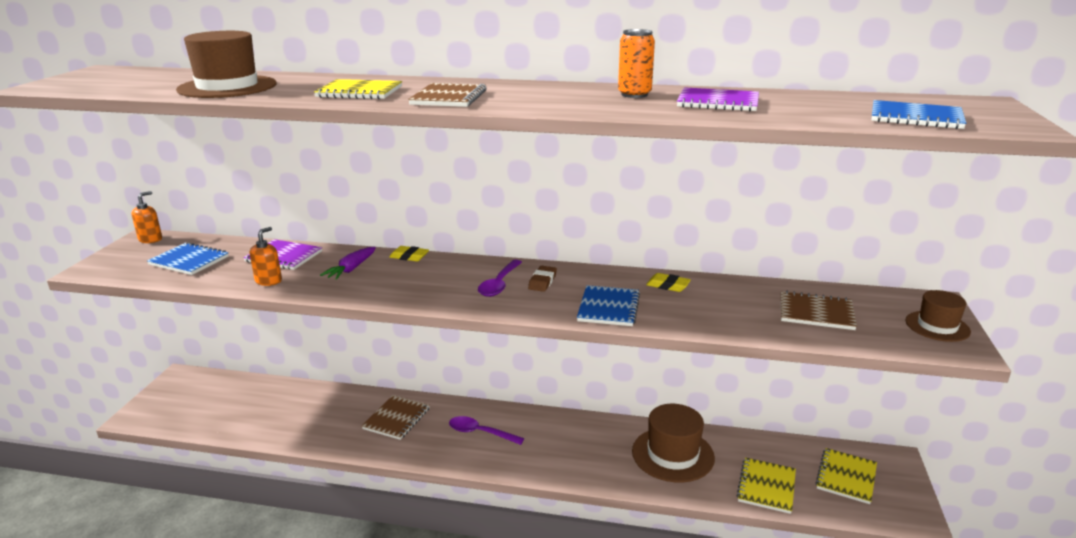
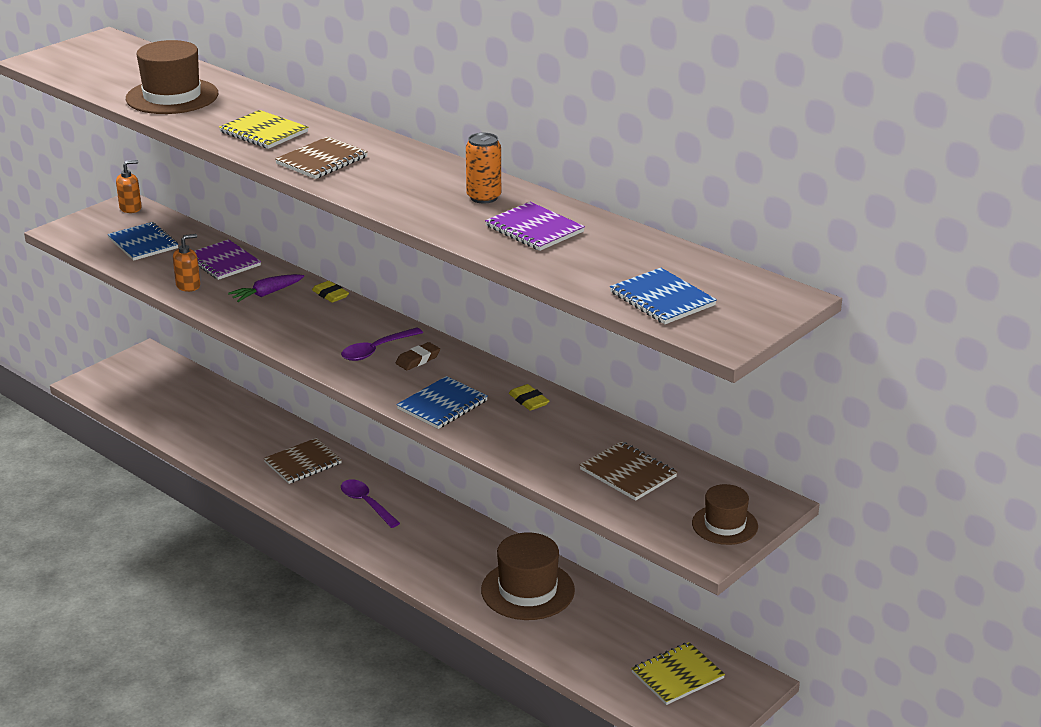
camera: 30 degrees right, 5 degrees up
(766, 487) = (584, 652): yellow notebook -> none

